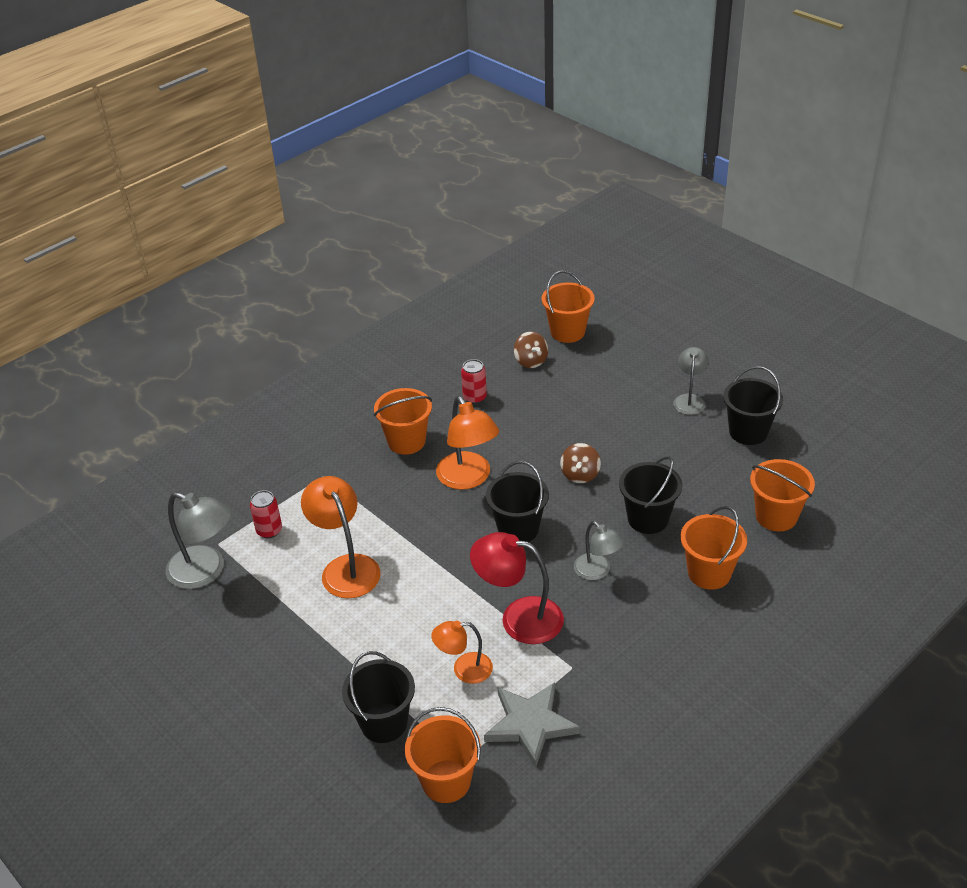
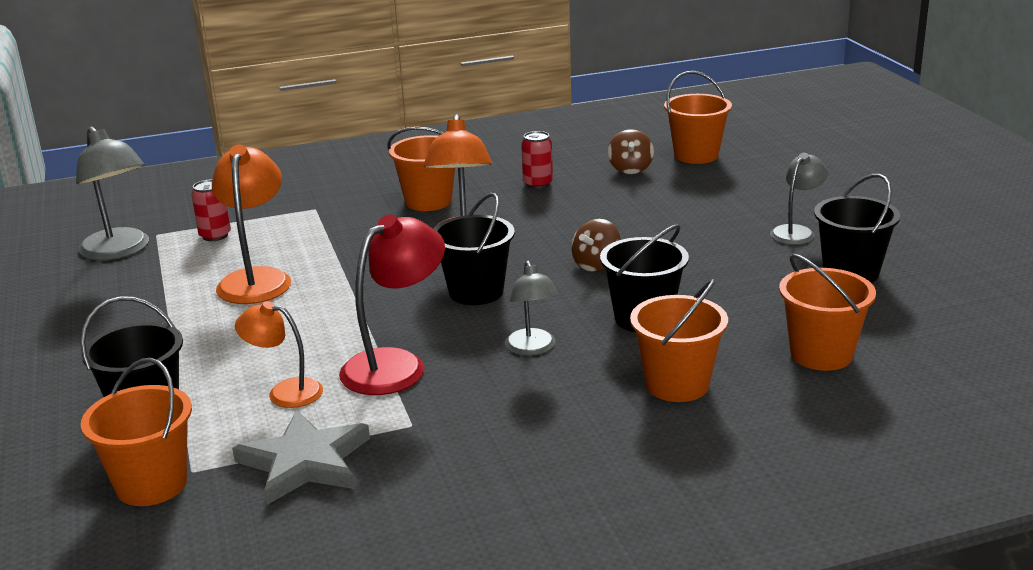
camera: 25 degrees right, 15 degrees down
(519, 618) = (396, 365): red lamp -> red lamp turned 90 degrees clockwise

